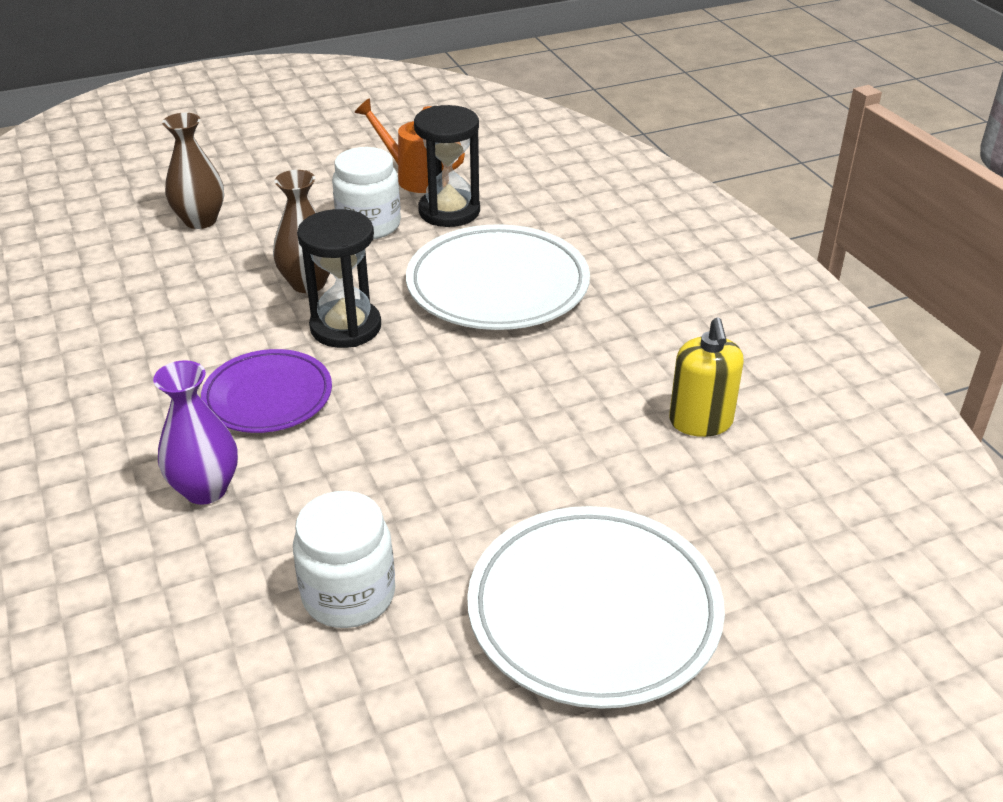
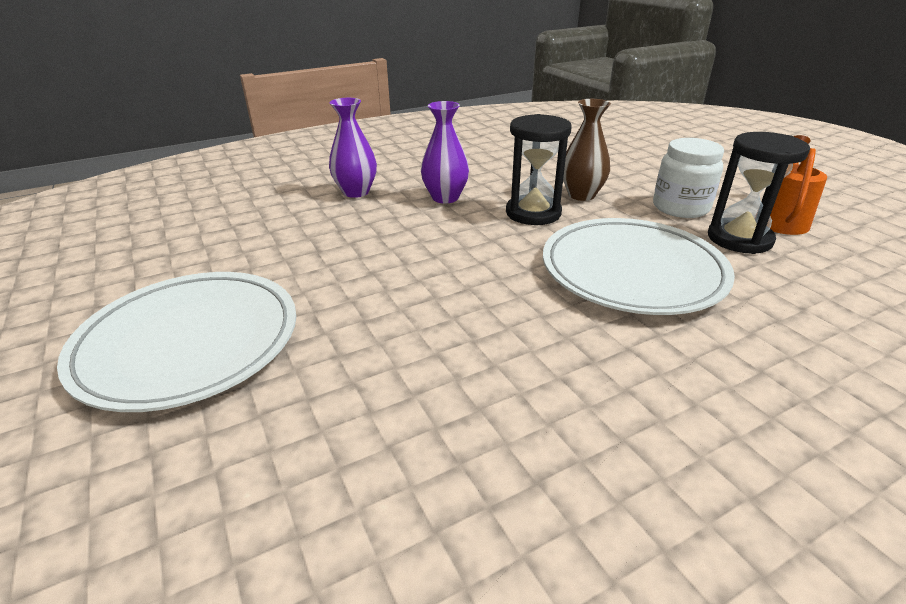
camera: 85 degrees right, 5 degrees down
(200, 220) = (633, 156): brown vase -> none
(268, 396) = (445, 198): purple plate -> purple vase
(348, 595) = (251, 242): white jar -> none
(700, 422) = (442, 415): yellow soap dispenser -> none

